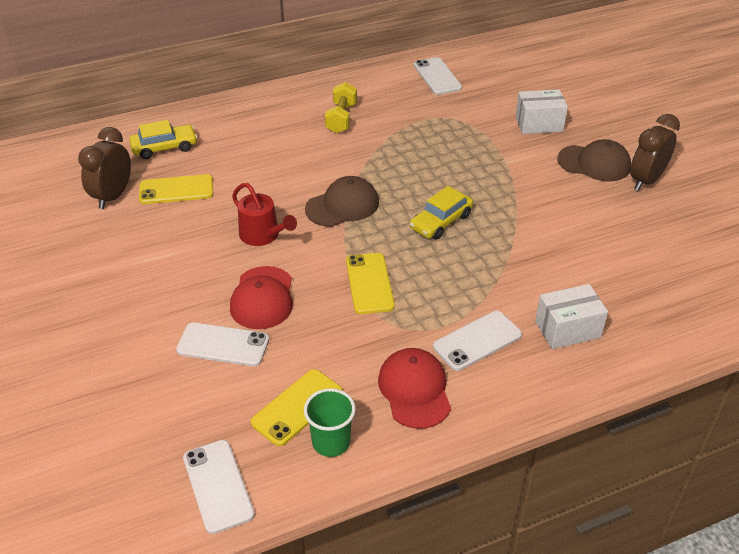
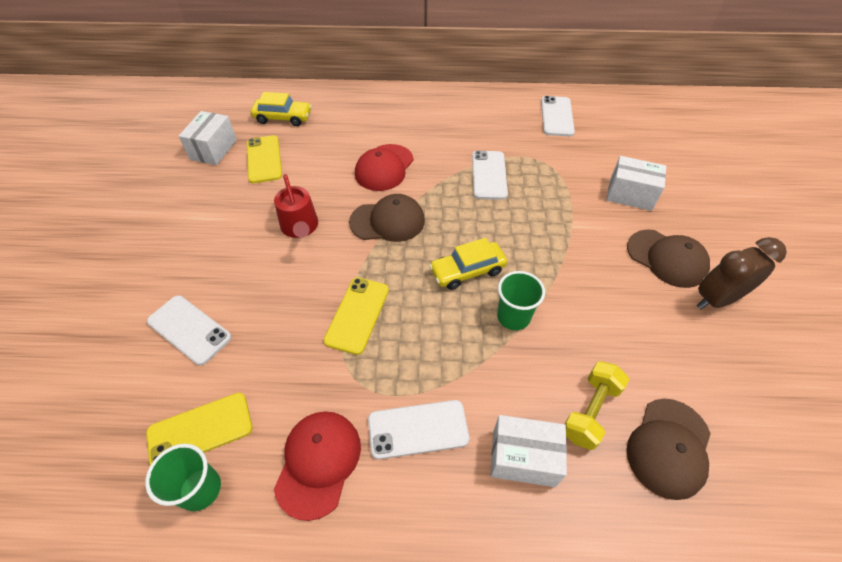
camera: 25 degrees right, 10 degrees up
(113, 196) = (213, 149): brown clock -> white box
(176, 190) = (264, 159): yellow phone -> yellow phone turned 60 degrees clockwise
(218, 486) = (72, 490): white phone -> white phone (489, 175)
(262, 298) = (255, 293): red cap -> red cap (384, 168)
(341, 118) = (443, 133): yellow dumbbell -> yellow dumbbell (590, 411)
(500, 242) = (513, 317): none -> green cup
(663, 286) = (669, 447): none -> brown cap

